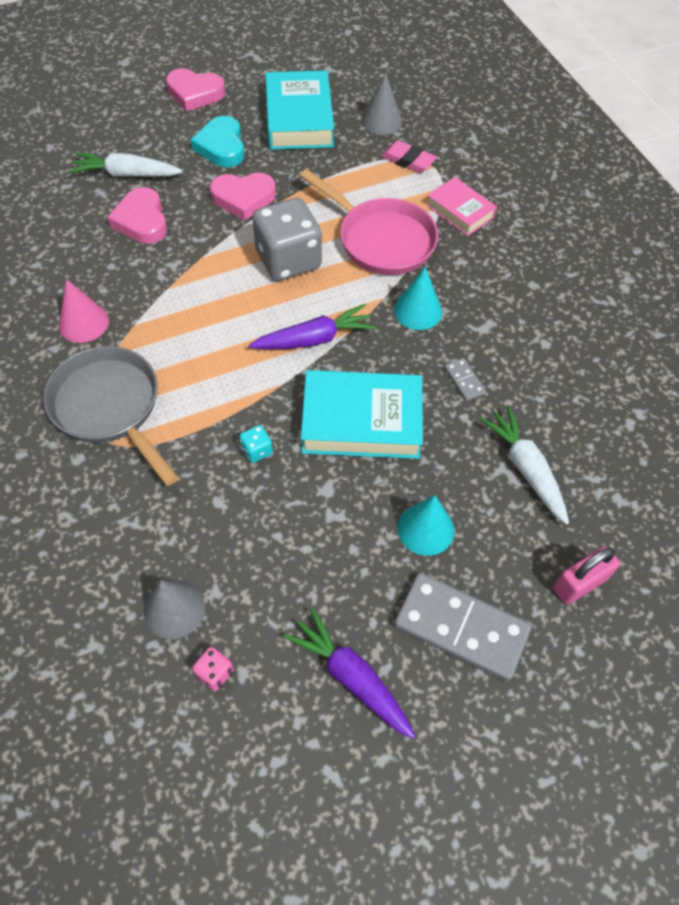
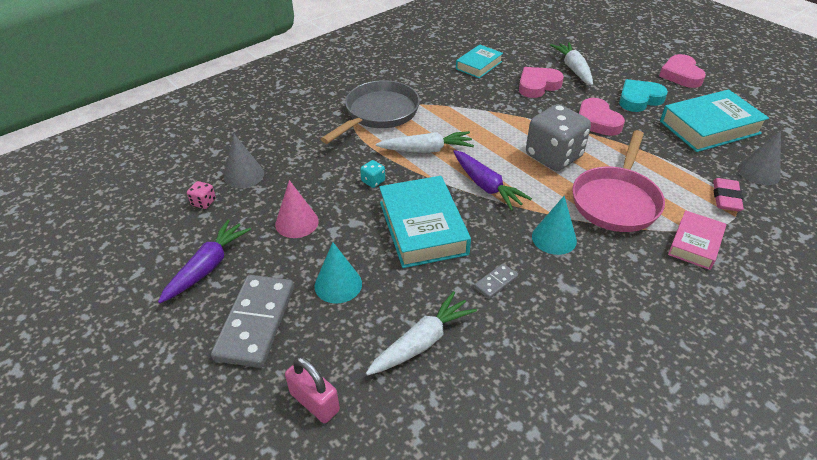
camera: 75 degrees right, 15 degrees down
(57, 261) = (479, 65): none -> turquoise book
(83, 323) = (437, 87): pink cone -> pink cone (297, 222)
(219, 376) = (426, 150): none -> white carrot

